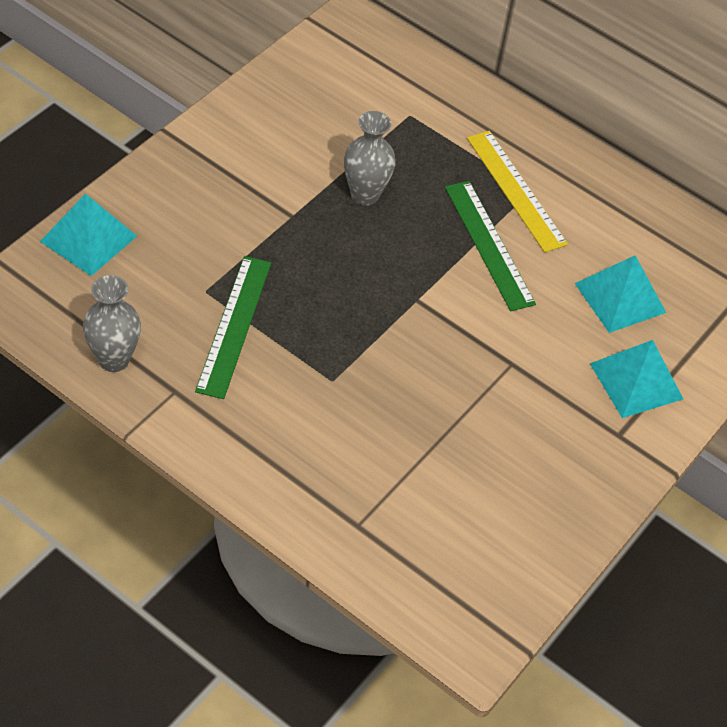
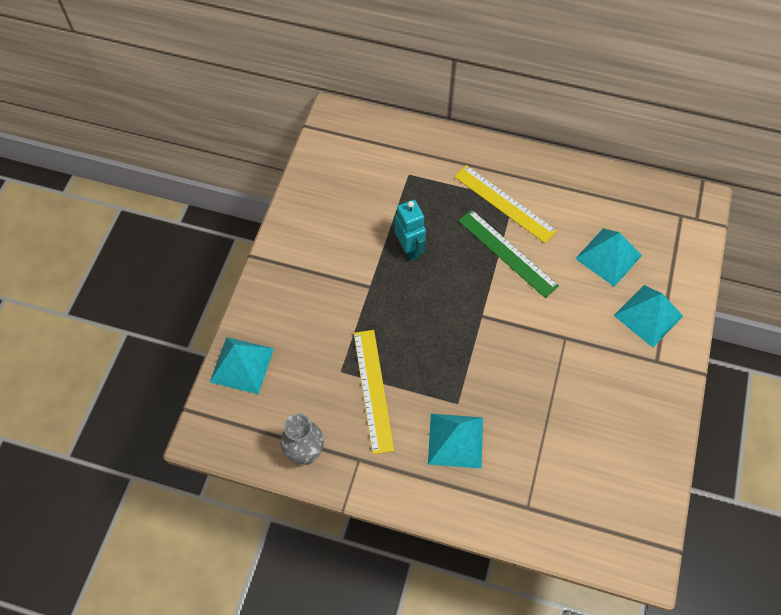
camera: 15 degrees left, 10 degrees up
(234, 325) = (373, 390): green ruler -> yellow ruler
(307, 418) = (455, 440): none -> turquoise pyramid
(365, 195) = (409, 249): grey vase -> turquoise robot

